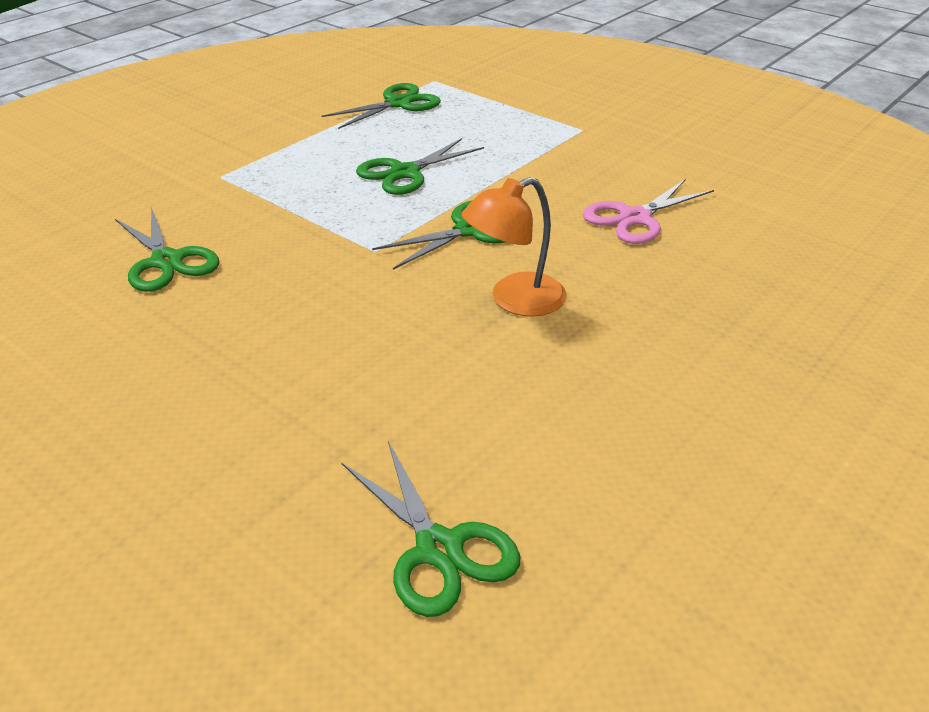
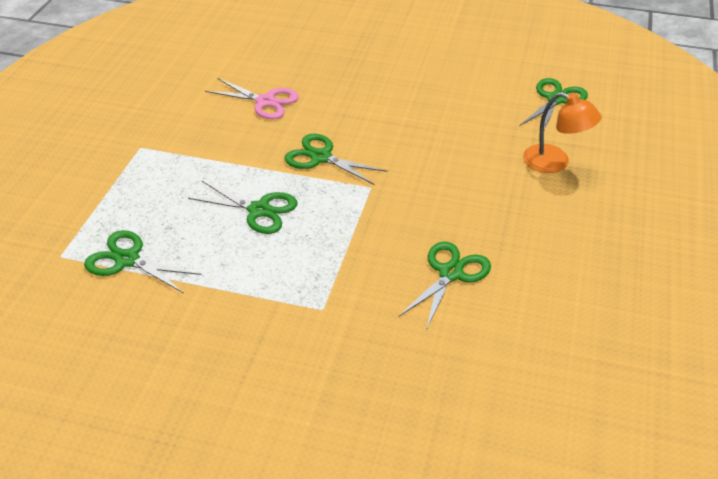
camera: 115 degrees left, 5 degrees up
(514, 300) = (382, 122): orange lamp -> orange lamp (555, 163)

